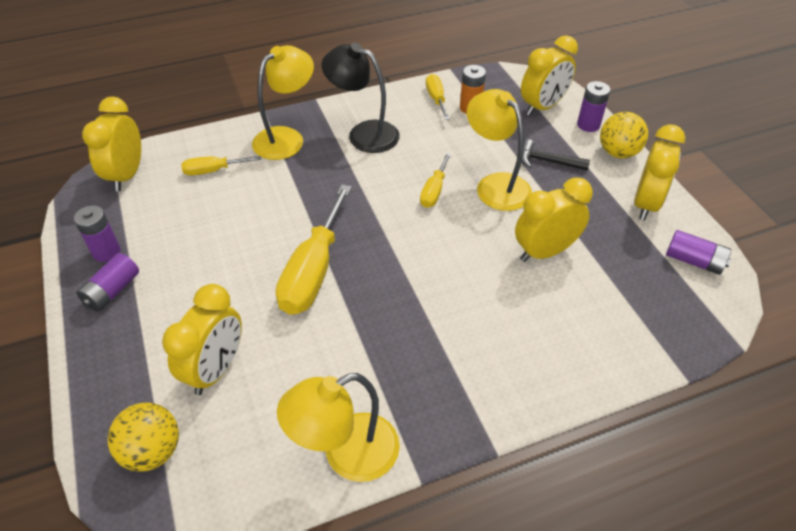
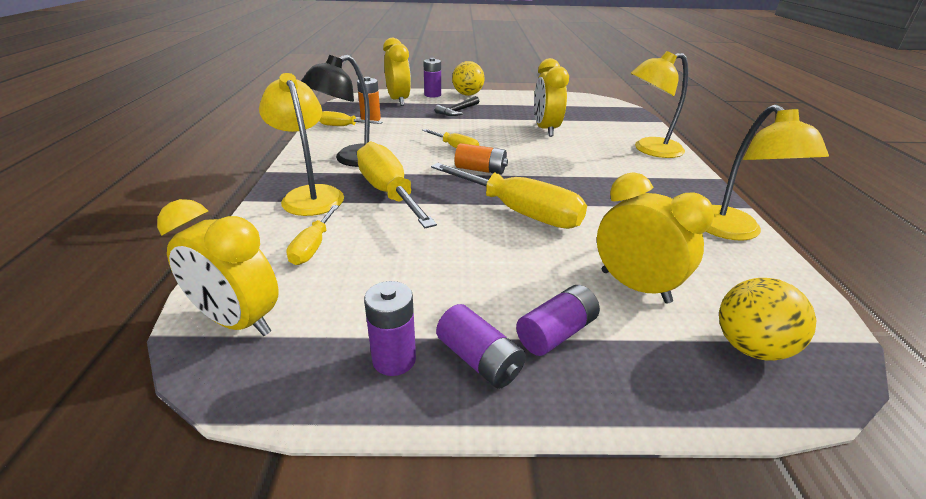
camera: 70 degrees left, 15 degrees down
(311, 178) = (389, 192): none -> yellow screwdriver
(390, 223) = (480, 170): none -> orange battery
(495, 185) = (468, 129): yellow lamp -> yellow lamp (649, 149)
(646, 204) = (520, 99): yellow clock -> none
(694, 261) = (573, 100): purple battery -> purple battery (556, 333)

